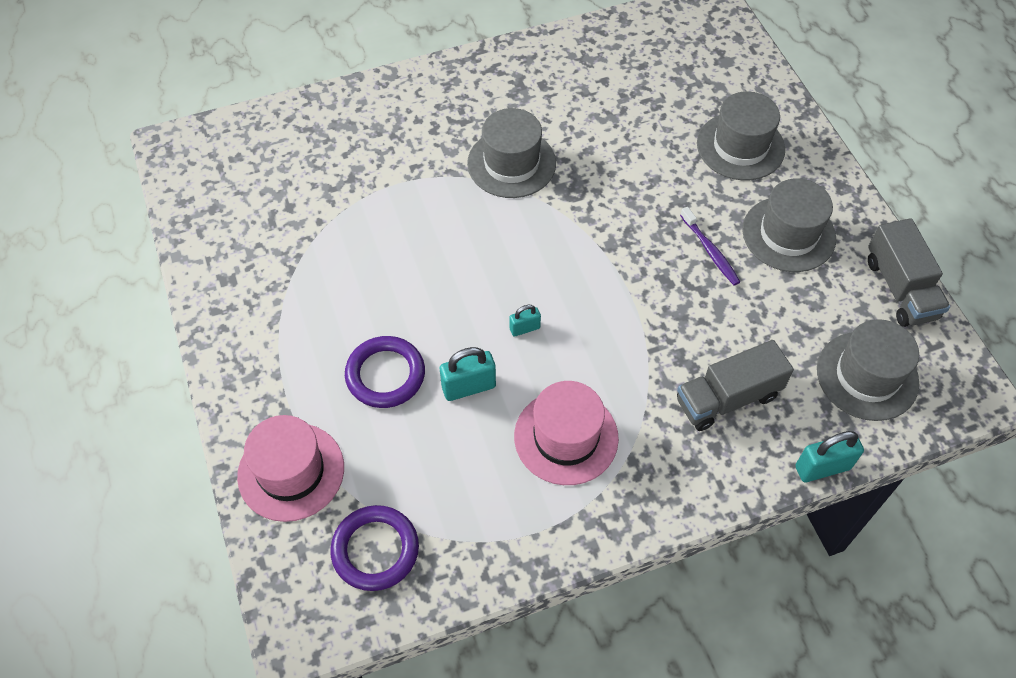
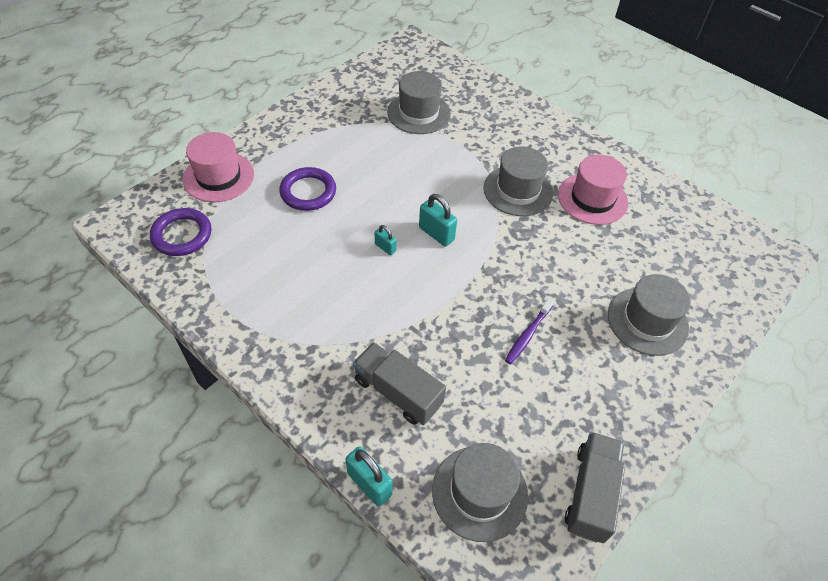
camera: 60 degrees right, 5 degrees down
(468, 387) = (322, 235): turquoise padlock -> turquoise padlock (436, 234)
(566, 437) = (310, 302): pink hat -> pink hat (592, 198)
(788, 234) = (584, 385): grey hat -> grey hat (418, 113)
(900, 288) = (590, 493): grey truck -> grey truck turned 150 degrees clockwise

